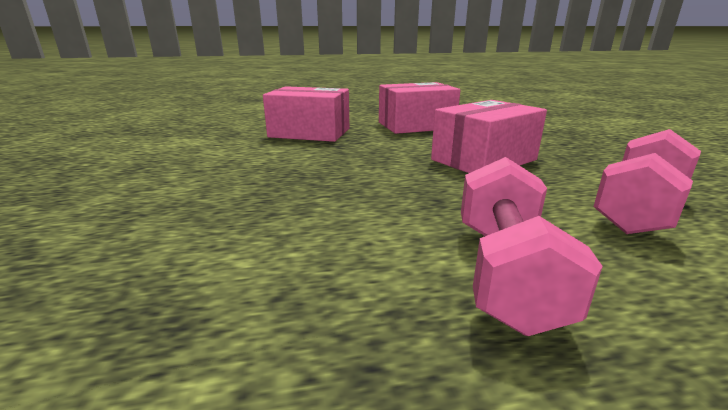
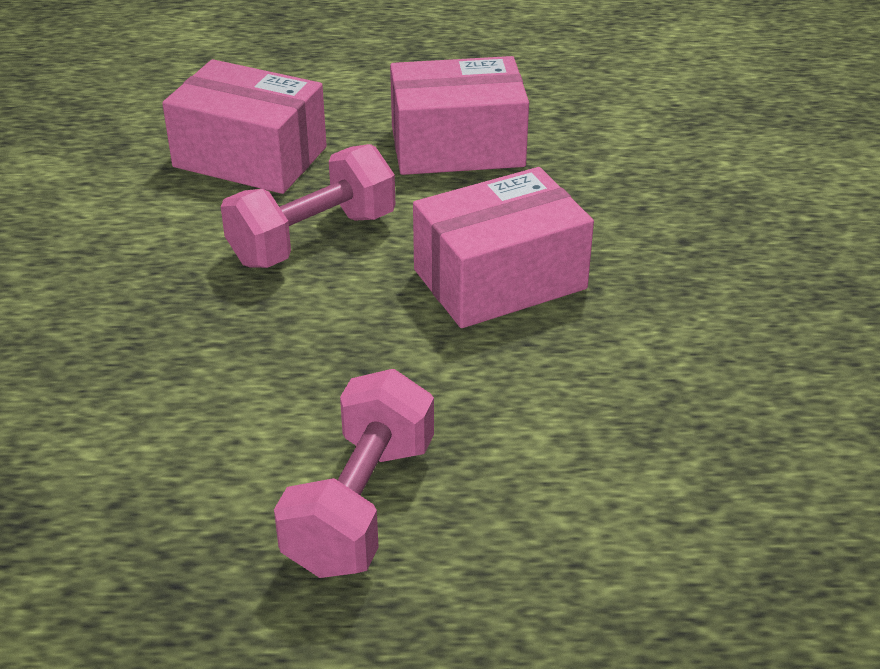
camera: 10 degrees right, 15 degrees up
(638, 210) = (621, 426): pink dumbbell -> pink dumbbell (313, 239)

